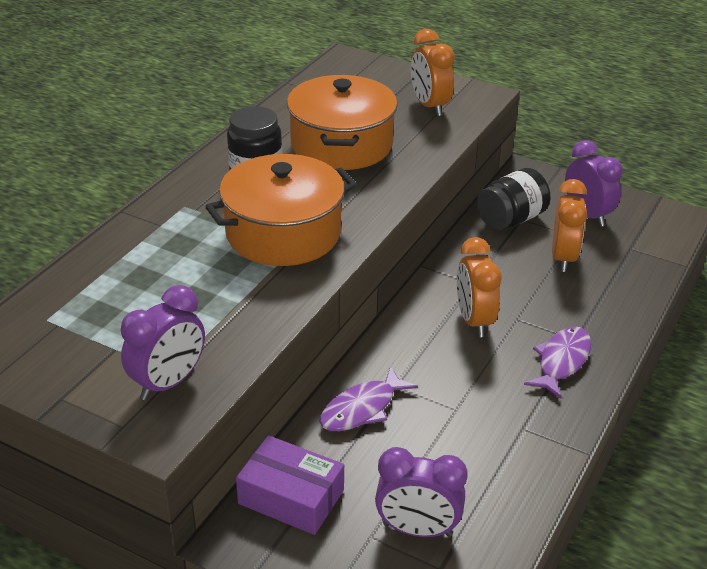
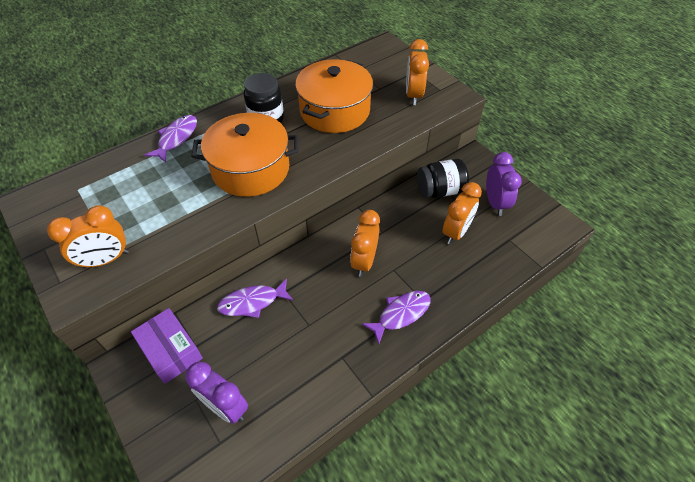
camera: 25 degrees right, 15 degrees up
(144, 225) = (176, 138): none -> purple fish
(168, 383) = (106, 260): purple clock -> orange clock

